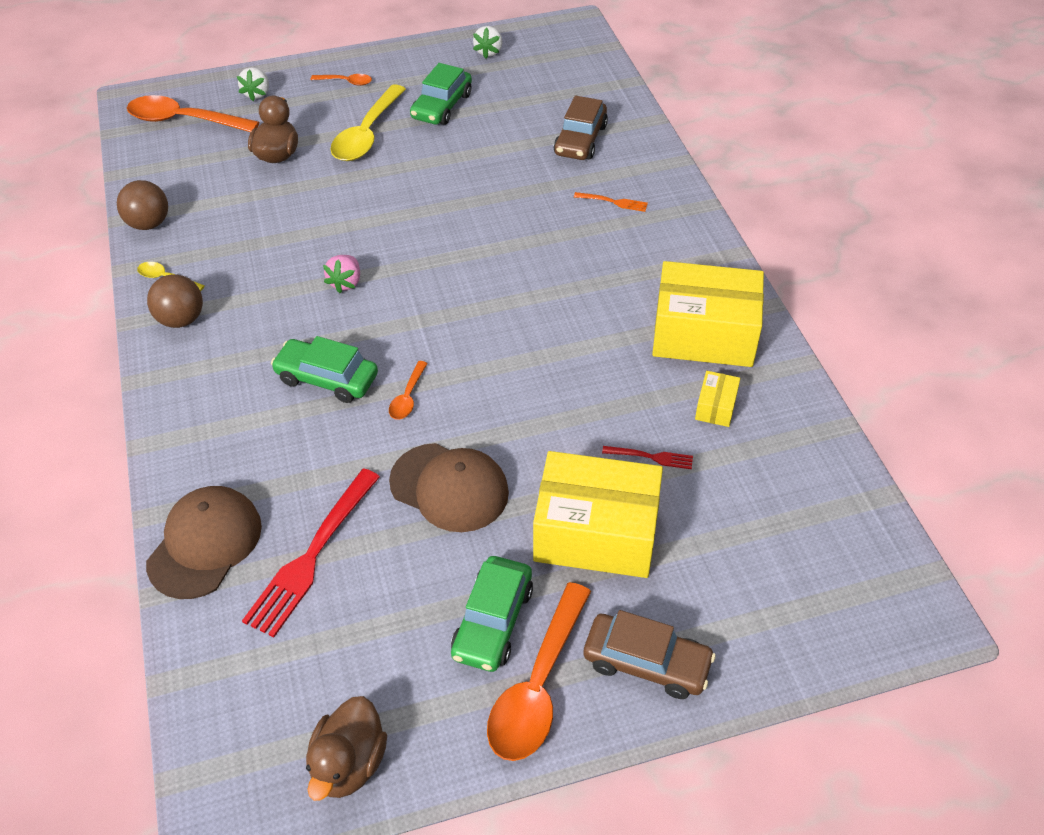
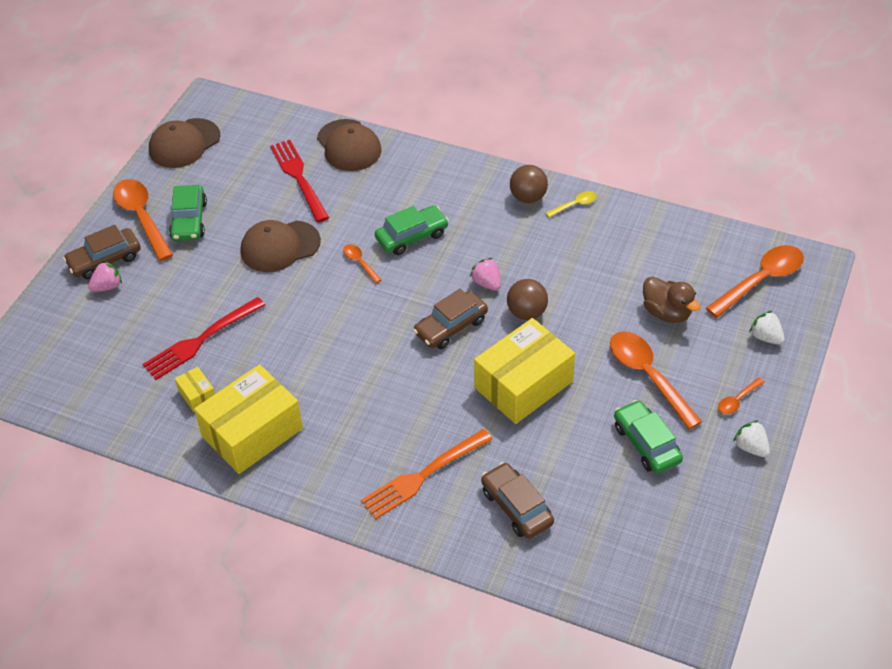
camera: 130 degrees right, 0 degrees up
(149, 224) = (642, 217): brown ball -> brown ball (527, 312)
(349, 763) = (184, 143): brown duck -> brown cap
(367, 134) = (648, 376): yellow spoon -> orange spoon
(430, 276) = (451, 326): none -> brown car
(489, 52) = (705, 526): white strawberry -> white strawberry (751, 447)
(492, 621) = (189, 220): green car -> green car turned 150 degrees counterclockwise
(596, 533) = (186, 286): yellow box -> yellow box (523, 384)
(613, 202) = (423, 475): orange fork -> orange fork, size x2.13
(651, 457) = (201, 340): red fork -> red fork, size x2.13
(680, 618) = (107, 286): none -> pink strawberry

